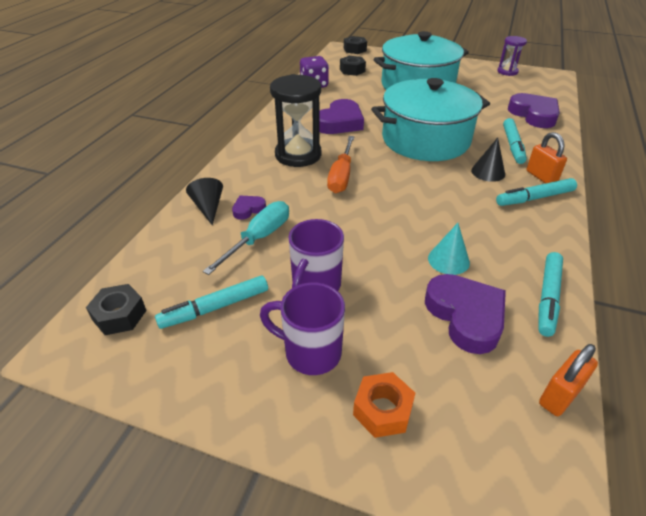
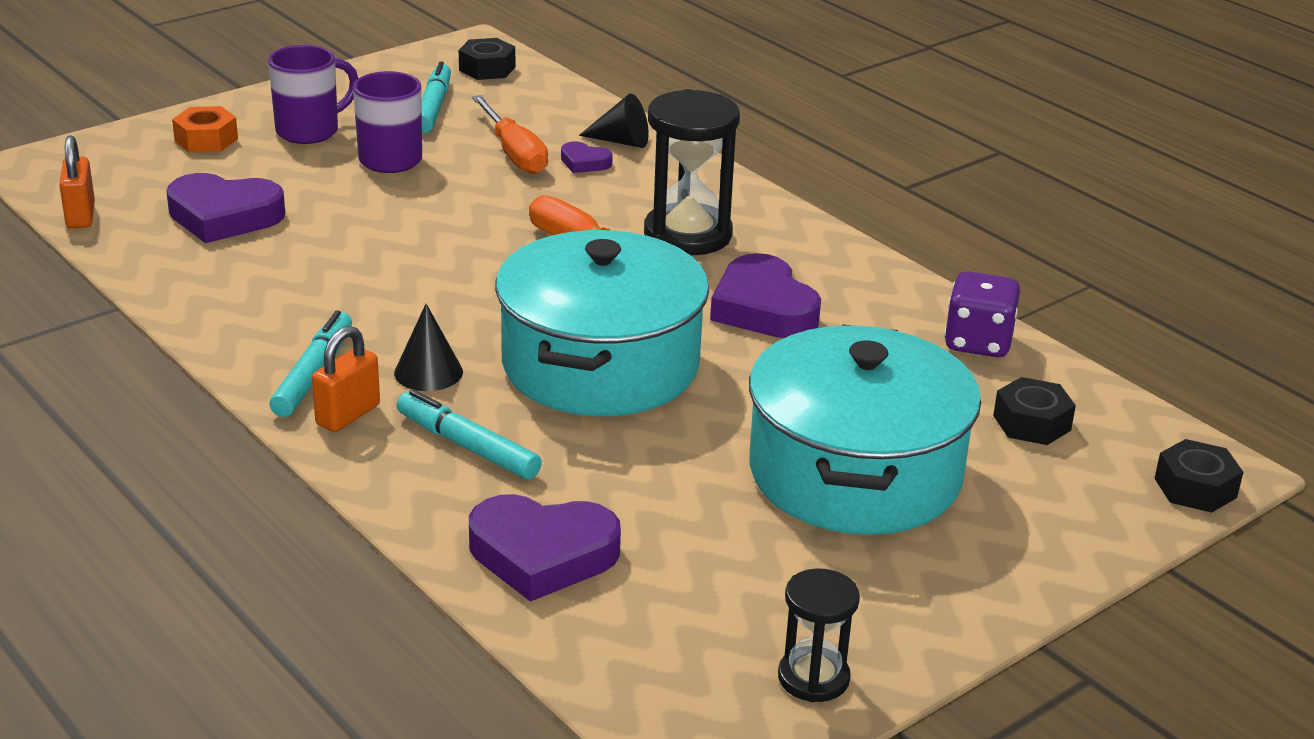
camera: 120 degrees right, 10 degrees down
(248, 209) = (584, 162): purple heart -> purple heart turned 120 degrees clockwise
(259, 238) = (514, 153): turquoise screwdriver -> orange screwdriver
(448, 260) = (308, 245): turquoise cone -> none
(507, 72) = (813, 678): purple hourglass -> black hourglass
(541, 177) = (348, 415): orange padlock -> orange padlock turned 60 degrees counterclockwise
(547, 298) = (164, 273): turquoise marker -> none

